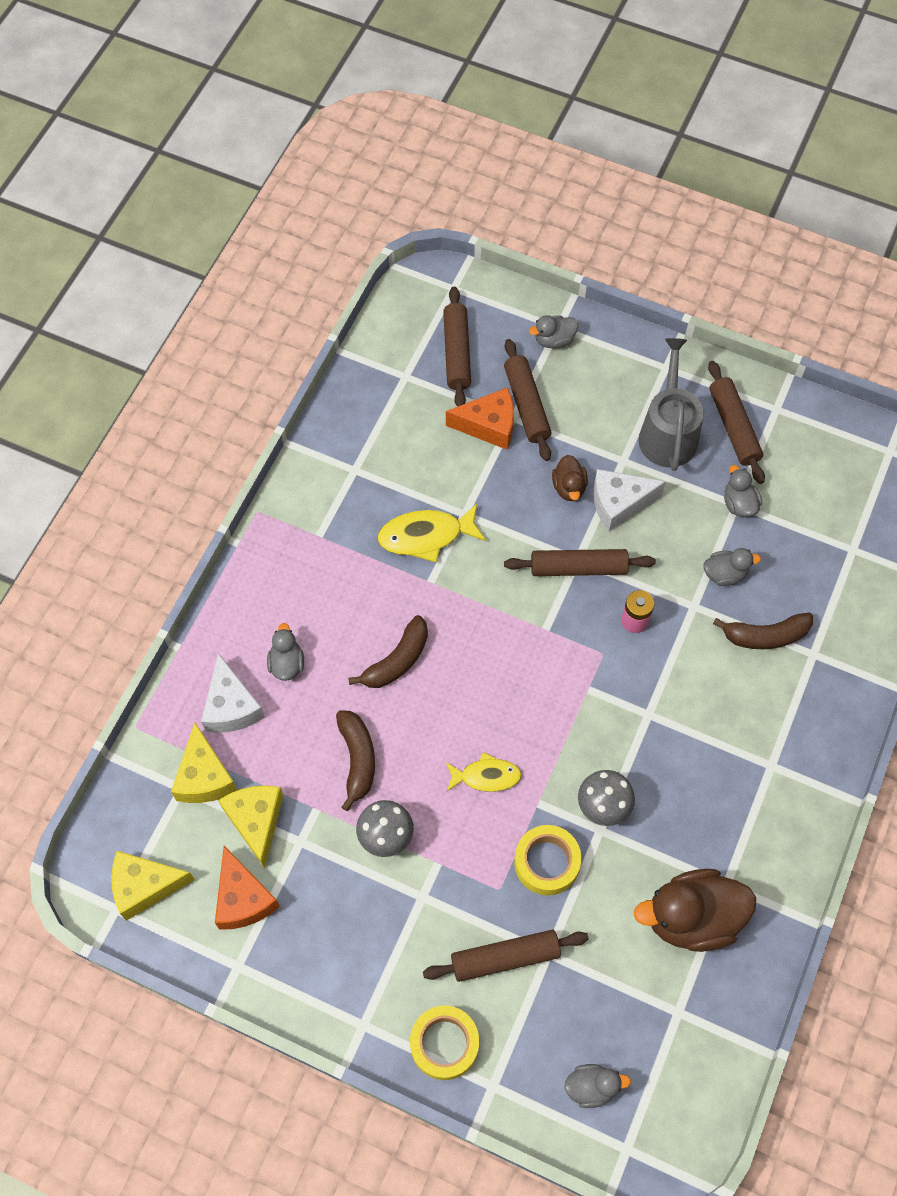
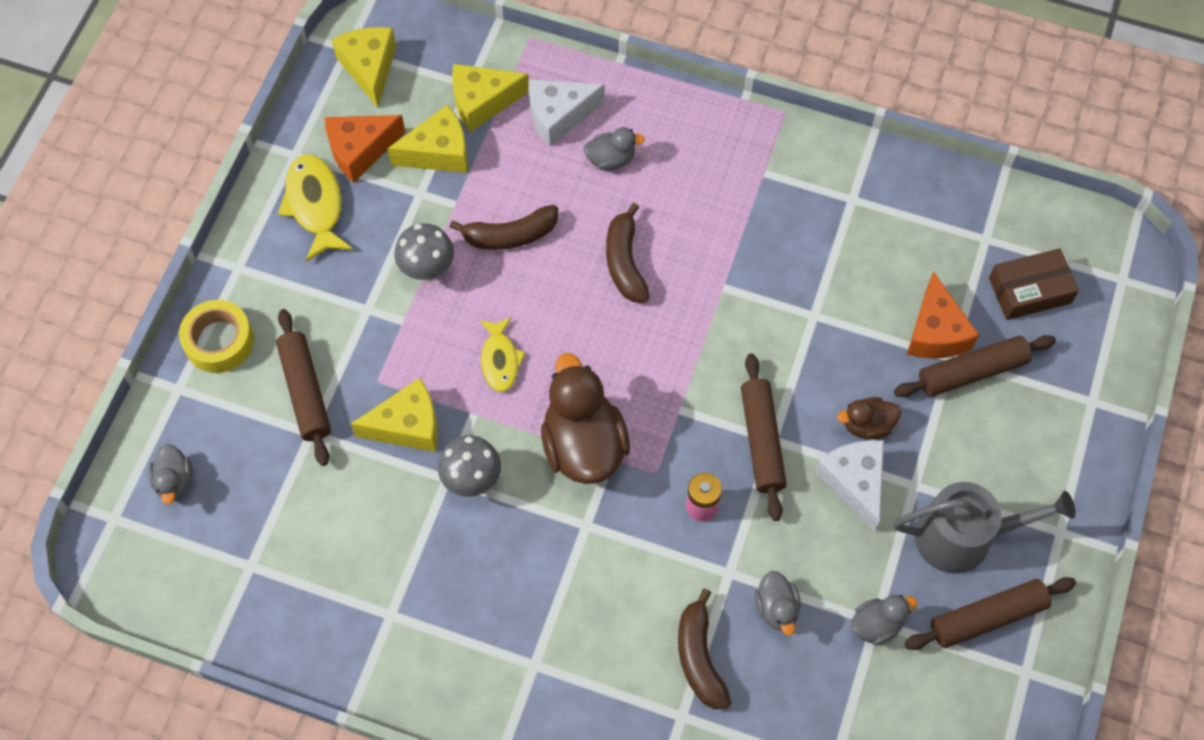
camera: 85 degrees right, 0 degrees up
(397, 661) = (625, 262): brown banana -> brown banana turned 45 degrees clockwise
(426, 536) = (779, 278): yellow fish -> yellow fish (315, 205)
(457, 353) = (1029, 290): brown rolling pin -> brown box
(546, 862) = (407, 426): yellow tape -> yellow cheese
(554, 340) = (1072, 397): grey duck -> none
(692, 918) = (352, 577): brown duck -> brown duck (583, 445)

